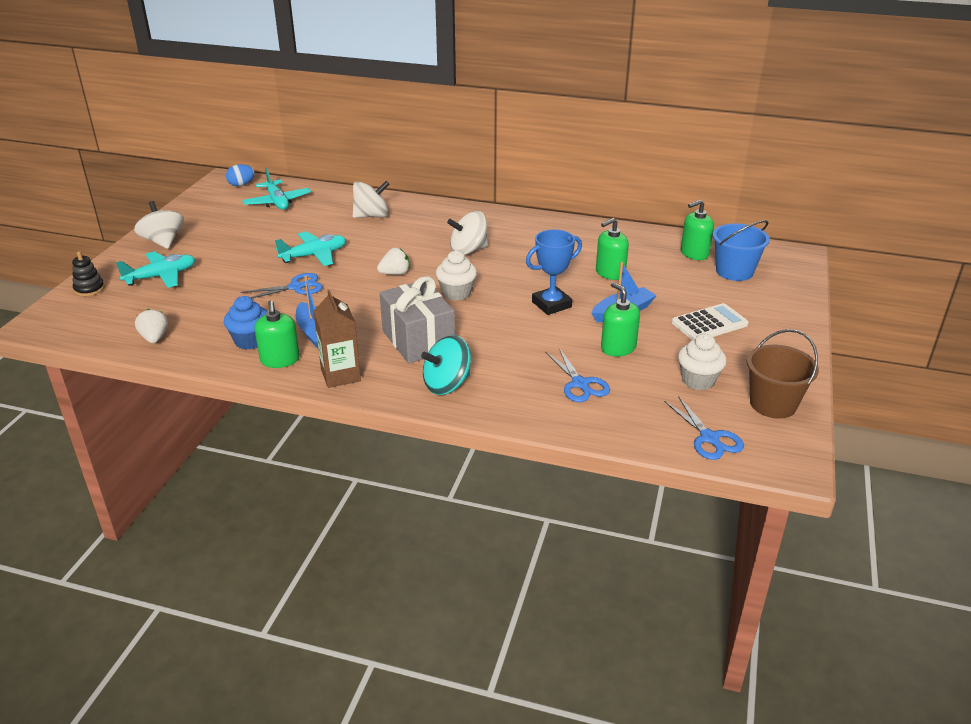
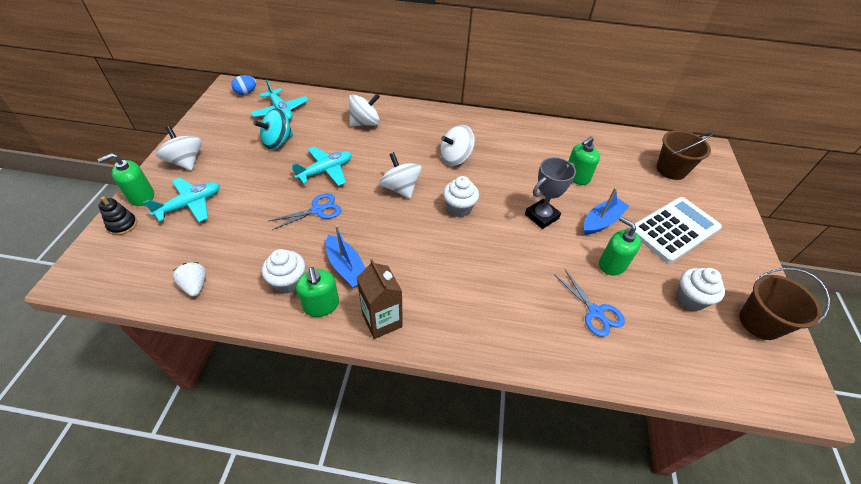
camera: 10 degrees left, 15 degrees up
(250, 341) = (288, 282): blue cupcake -> white cupcake
(395, 274) = (401, 188): white strawberry -> white spinning top
(418, 340) = (441, 268): grey gift -> none
(447, 384) = (481, 324): turquoise spinning top -> turquoise spinning top (277, 142)
(551, 304) = (541, 216): blue trophy -> grey trophy
(694, 253) = (634, 152): green soap dispenser -> green soap dispenser (141, 196)
(709, 324) = (674, 230): white calculator -> white calculator, size x1.50
(709, 438) = (726, 371): blue scissors -> none
(734, 271) = (671, 169): blue bucket -> brown bucket

